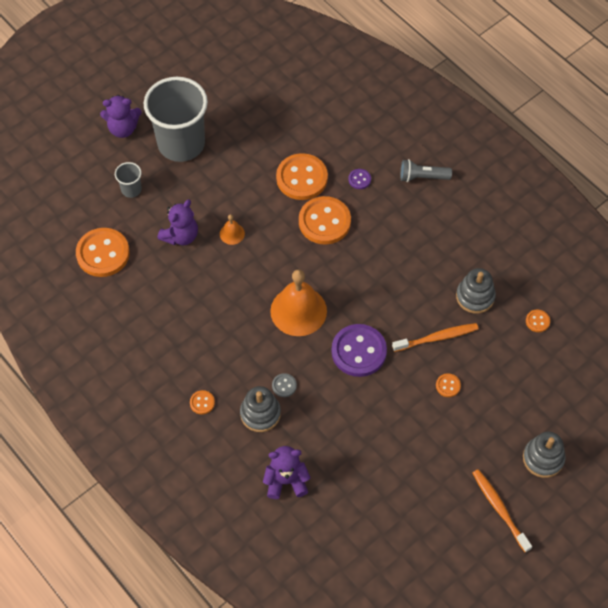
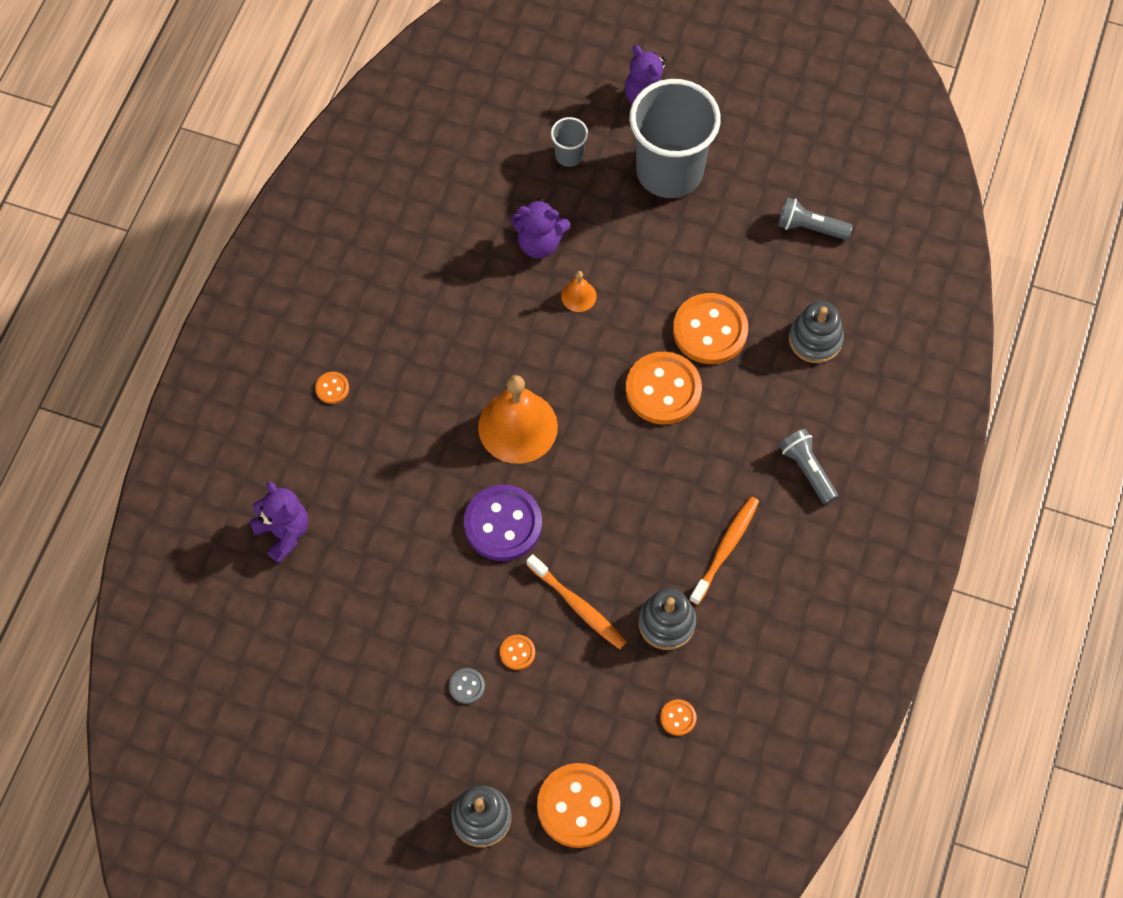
camera: 60 degrees right, 5 degrees up
(103, 253) = (463, 176): orange button -> orange button (578, 806)
(260, 413) = (354, 458): grey stacking toy -> grey stacking toy (815, 339)
(269, 95) = (810, 227): none -> grey flashlight
(284, 385) = (406, 464): grey button -> grey button (467, 686)
(359, 179) = (753, 397): purple button -> none
(499, 509) = (382, 797): orange toothbrush -> orange toothbrush (725, 548)

